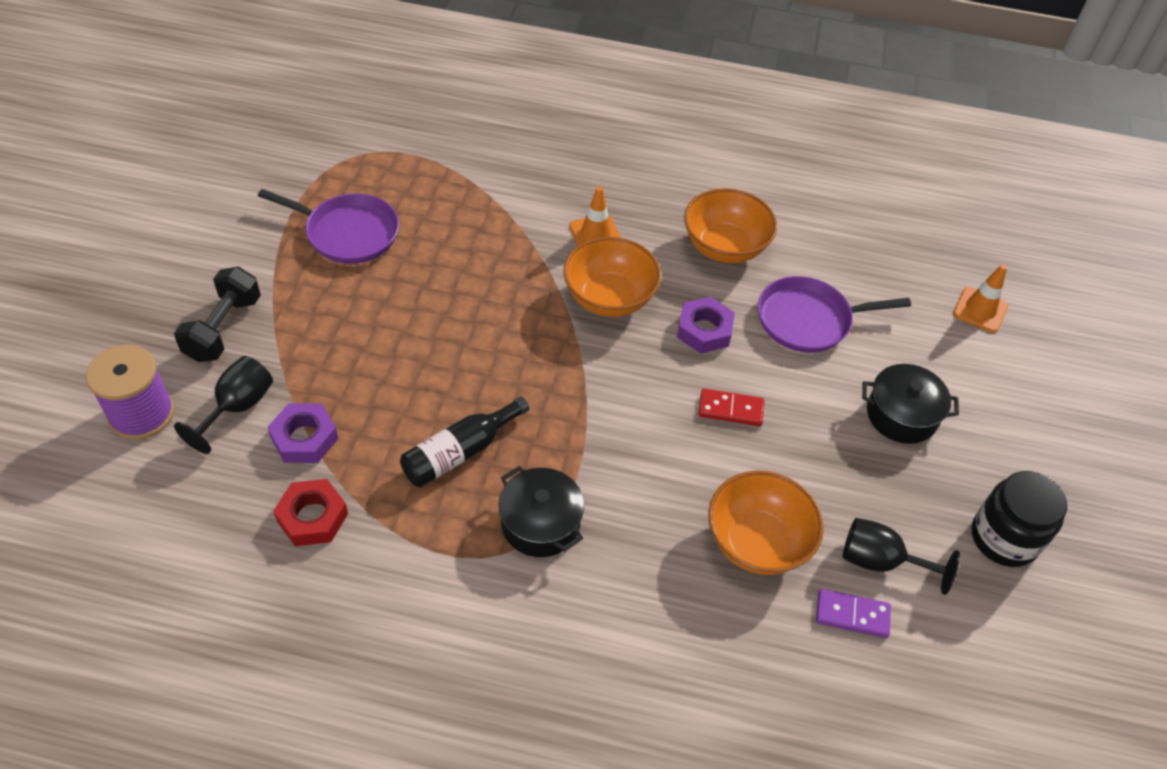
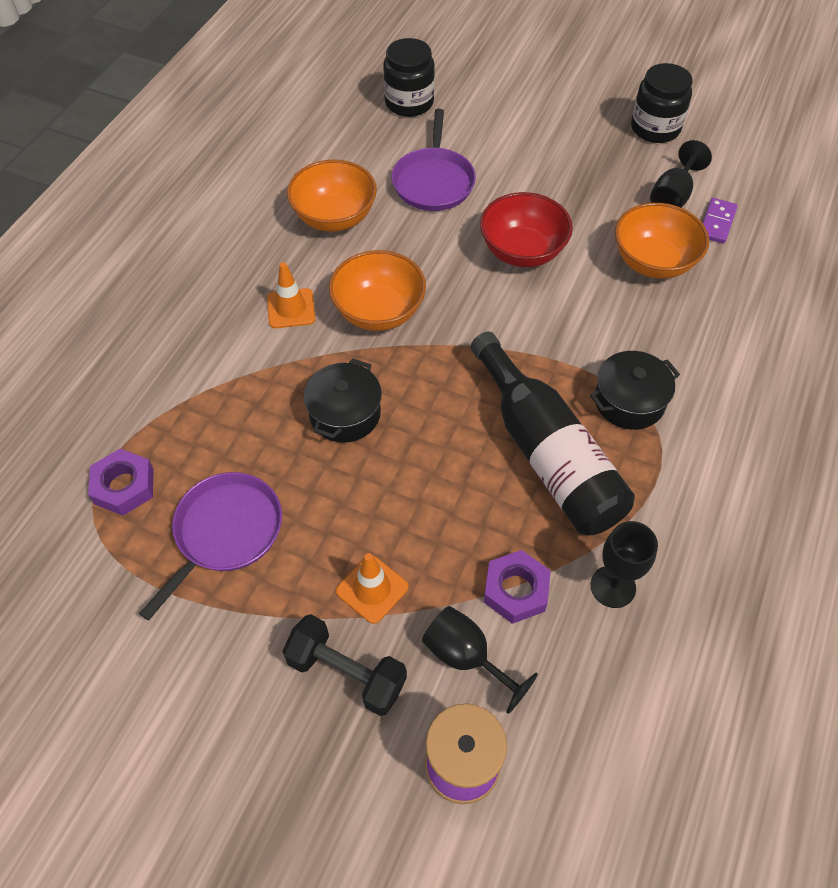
camera: 75 degrees left, 5 degrees up
(312, 517) = (613, 586): red nut -> black goblet
(460, 452) = (547, 453): black bottle -> black bottle, size x1.74
(704, 330) = (432, 251): purple nut -> purple nut (124, 486)
(730, 409) = (522, 251): red domino -> red bowl
(901, 415) = (541, 151): black pot -> black pot (345, 414)
(926, 284) = (409, 102): none -> black jar
(980, 310) = (443, 81): orange traffic cone -> orange traffic cone (372, 589)

